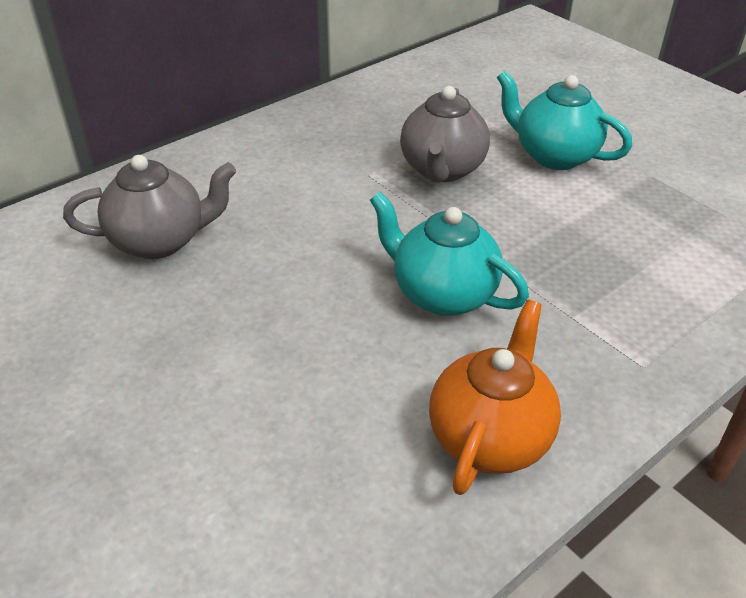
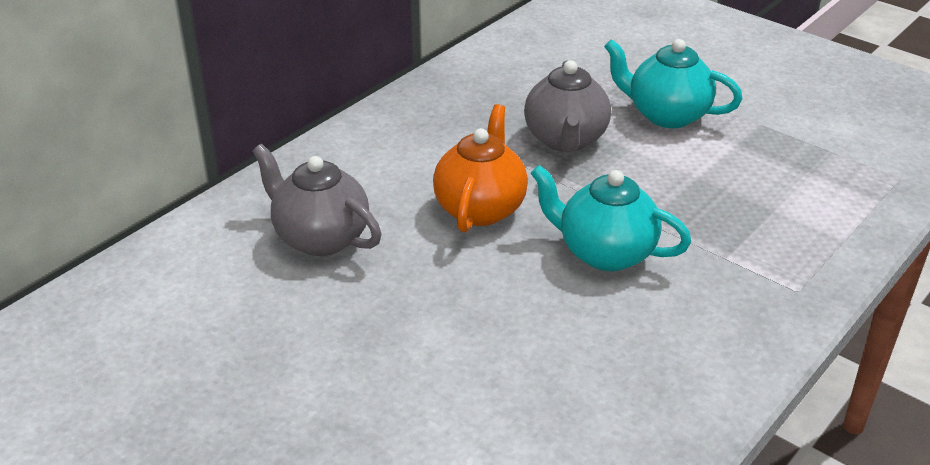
camera: 10 degrees left, 5 degrees down
(160, 241) = (320, 238): grey teapot -> grey teapot turned 120 degrees counterclockwise
(490, 437) = (685, 365): orange teapot -> orange teapot (480, 208)

